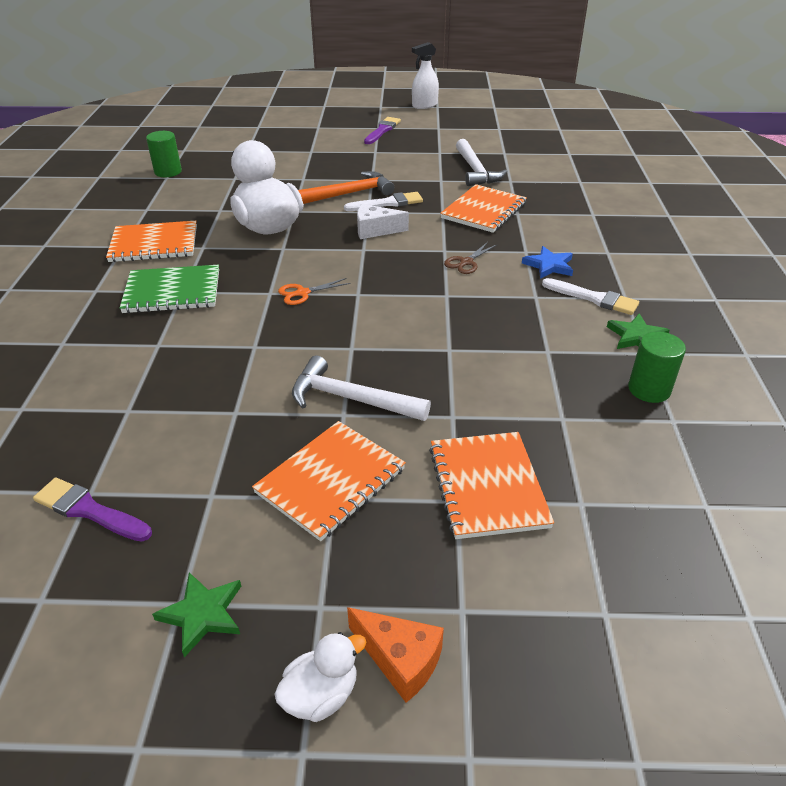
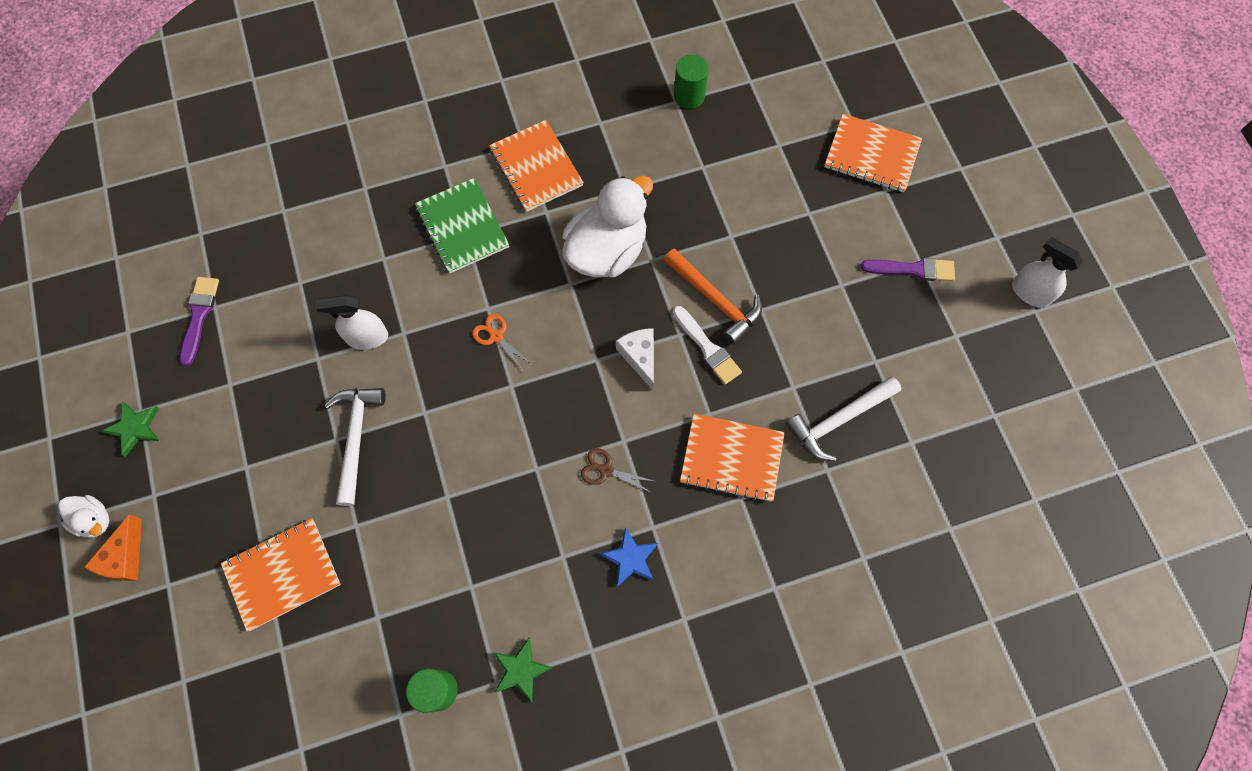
camera: 70 degrees right, 30 degrees up
(239, 371) = (367, 337): none -> white spray bottle
(330, 481) = (261, 458): orange notebook -> orange notebook (871, 155)
(594, 298) = (579, 617): white brush -> none

